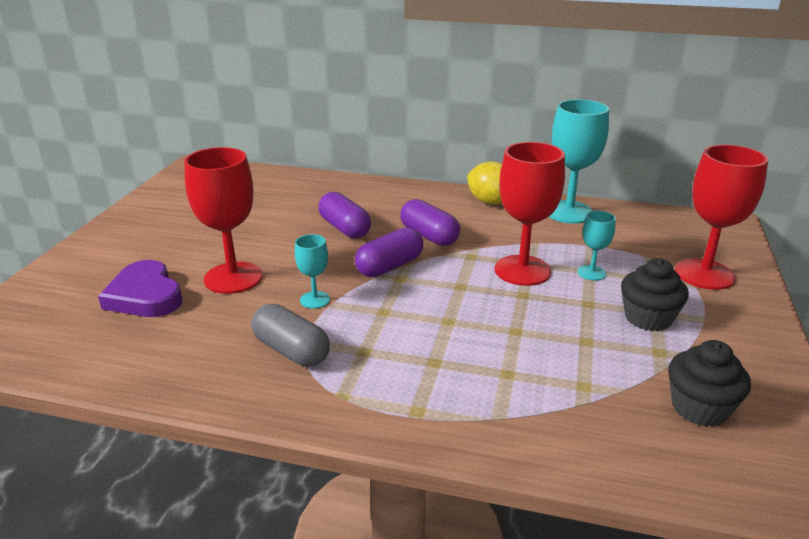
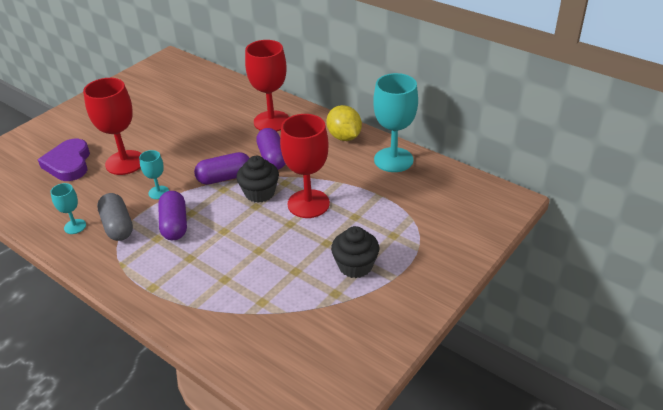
camera: 25 degrees right, 10 degrees up
(344, 228) = (222, 138): purple capsule -> purple capsule (174, 225)
(591, 273) = (354, 218): turquoise goblet -> turquoise goblet (75, 226)
(699, 408) = (318, 339): black cupcake -> black cupcake (259, 193)
(704, 274) = (437, 242): red goblet -> red goblet (271, 121)

